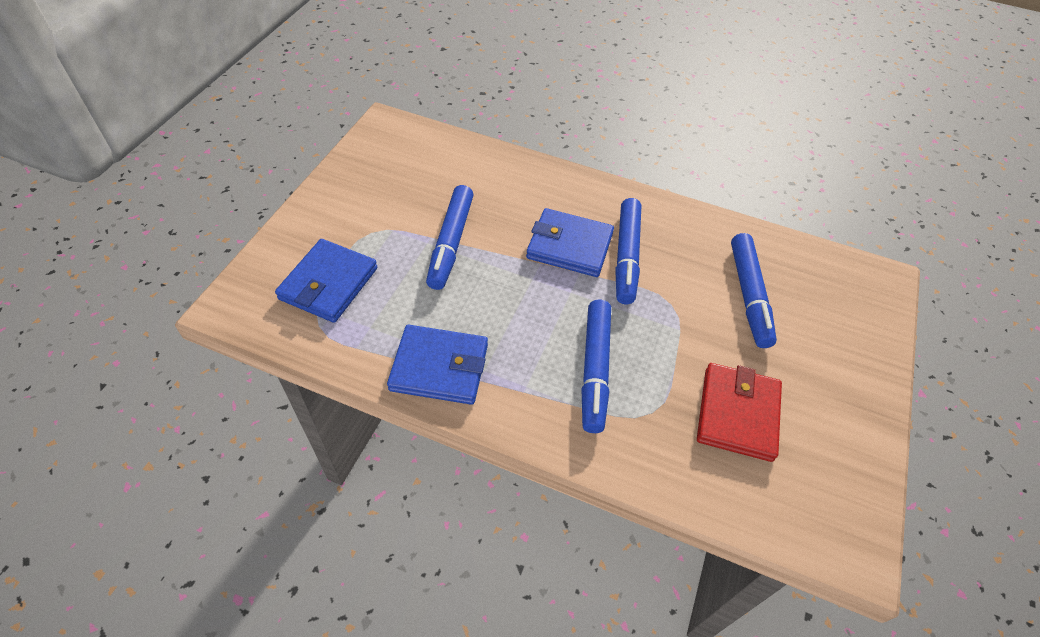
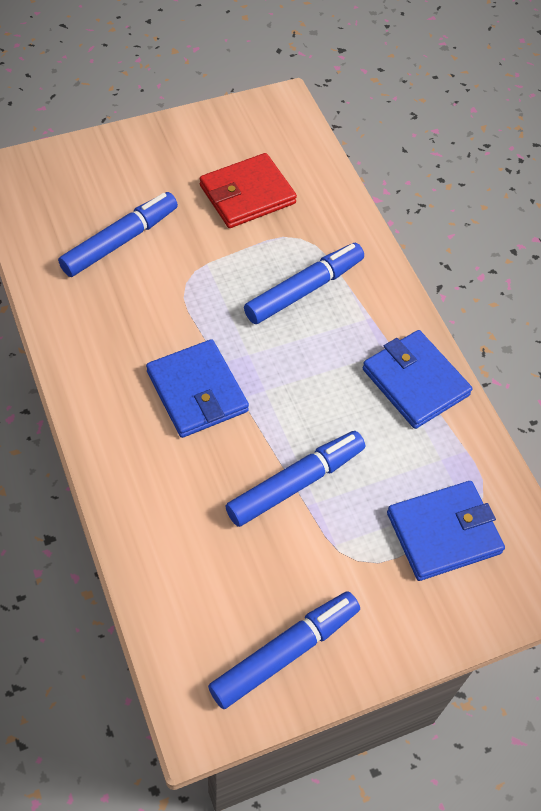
camera: 135 degrees left, 5 degrees up
(626, 256) = (164, 343): blue marker -> blue marker (284, 652)

